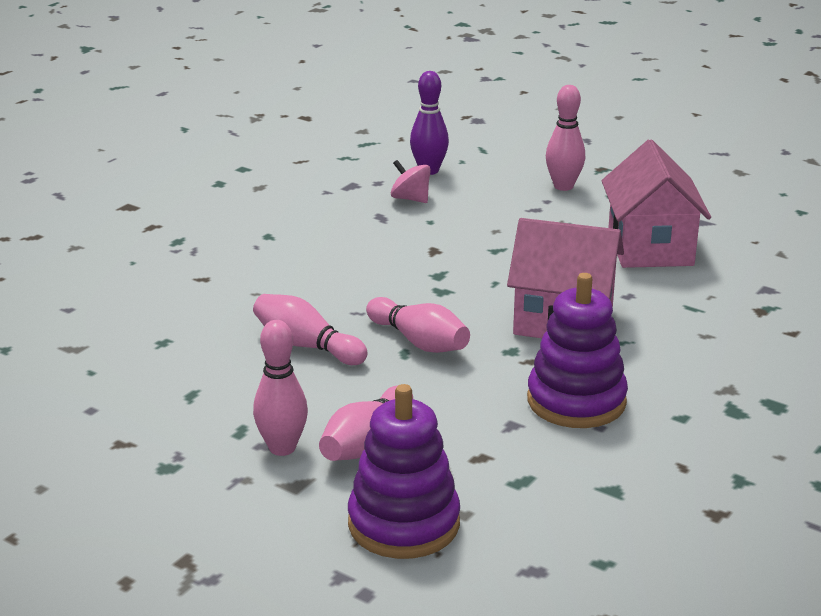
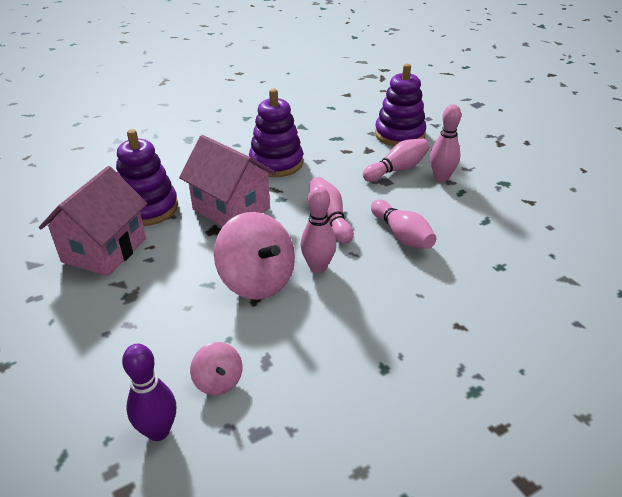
camera: 155 degrees left, 10 degrees up
(447, 263) = (257, 281): none -> pink spinning top
(563, 186) = (68, 349): pink bowling pin -> pink bowling pin (318, 267)
(670, 295) = (148, 208): none -> purple stacking toy

